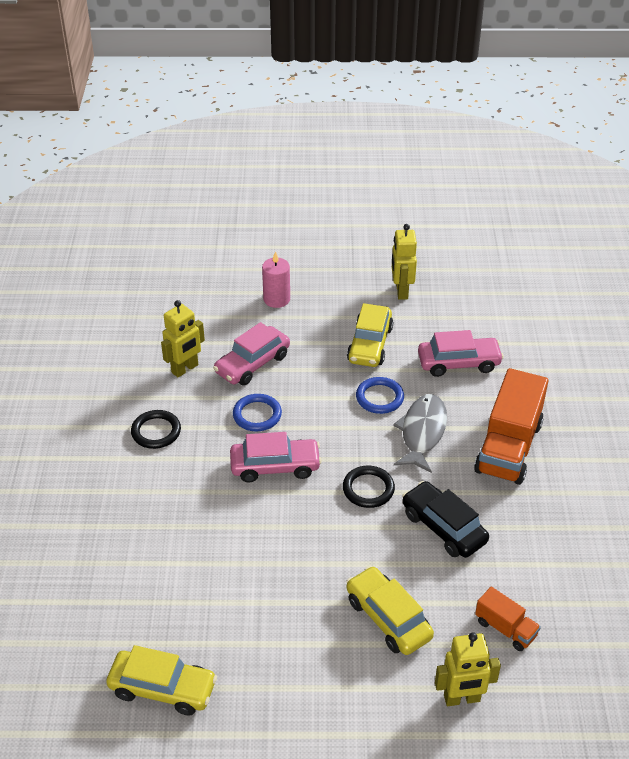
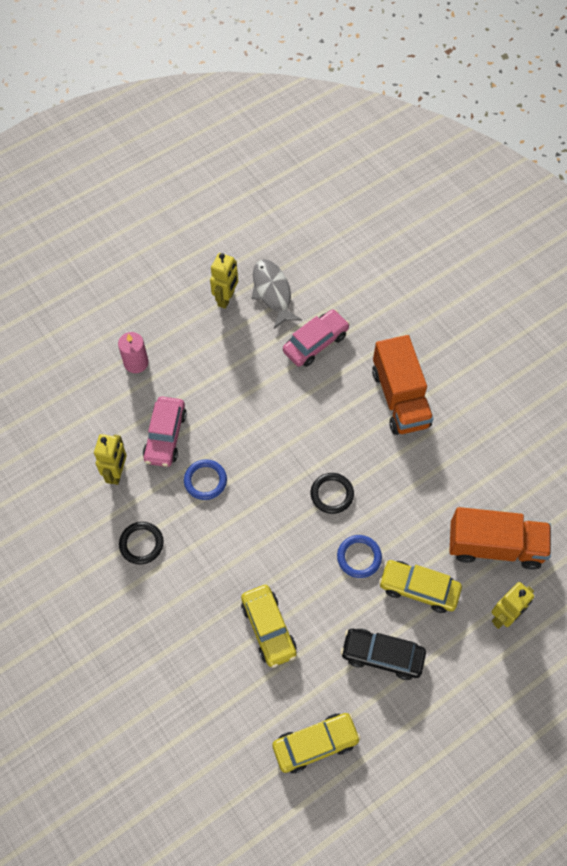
camera: 35 degrees left, 20 degrees up
(275, 466) = (253, 517): pink car -> none
(370, 344) = (240, 364): yellow car -> yellow car (269, 628)
(379, 398) = (282, 409): blue ring -> blue ring (359, 557)
(401, 291) = (226, 299): yellow robot -> yellow robot turned 120 degrees counterclockwise
(422, 432) = (334, 422): grey fish -> grey fish (272, 292)
(443, 527) = (403, 493): black car -> black car (382, 656)
(505, 628) = (494, 546): orange truck -> orange truck, size x2.01

